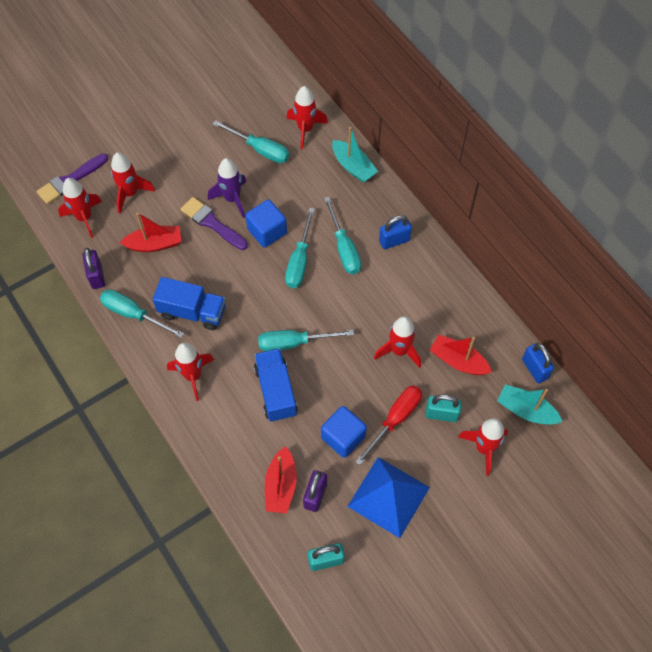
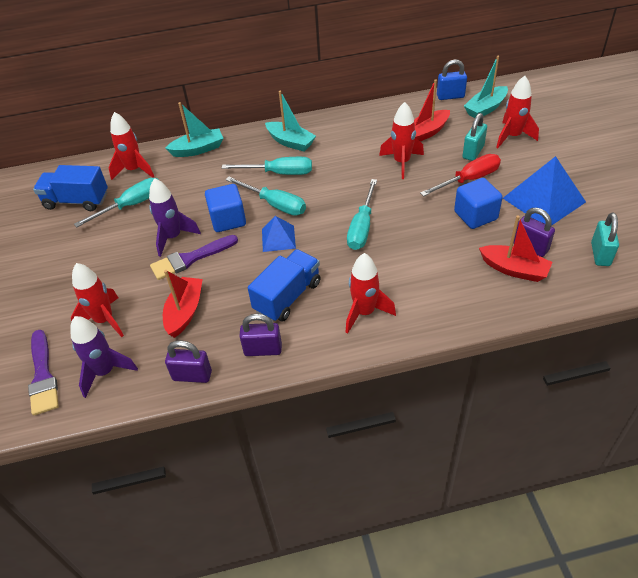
camera: 65 degrees left, 15 degrees down
(84, 218) = (105, 372): red rocket -> purple rocket
(133, 314) = (263, 350): turquoise screwdriver -> purple padlock
(257, 280) = (278, 238): none -> blue pyramid
(276, 391) = (409, 251): blue truck -> blue truck (76, 201)
(394, 241) = (290, 142): blue padlock -> turquoise boat
(395, 419) = (468, 179): red screwdriver -> red screwdriver turned 90 degrees clockwise

